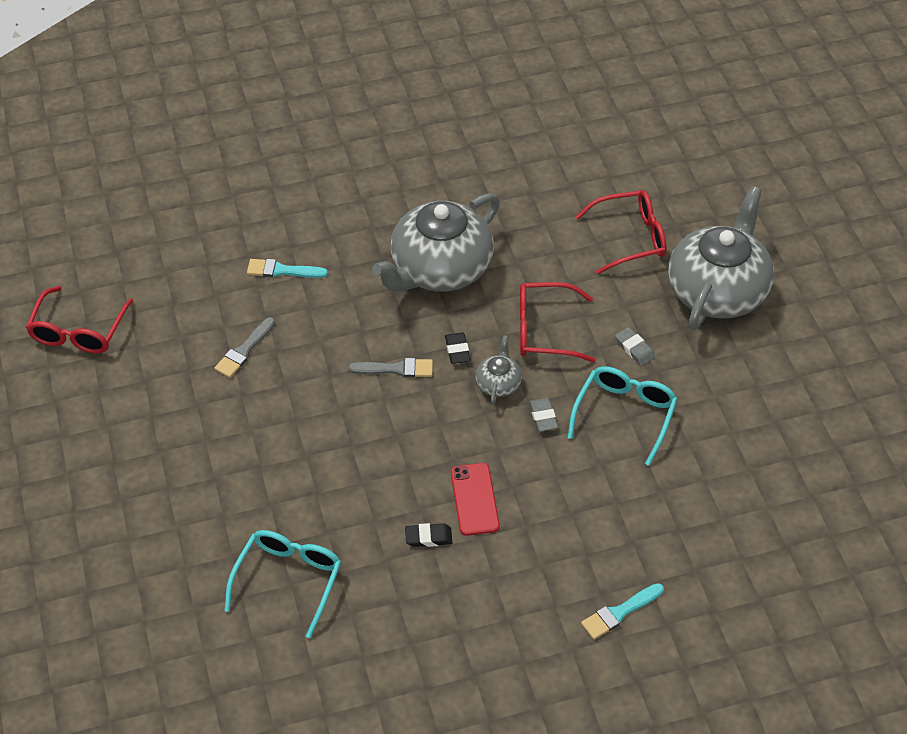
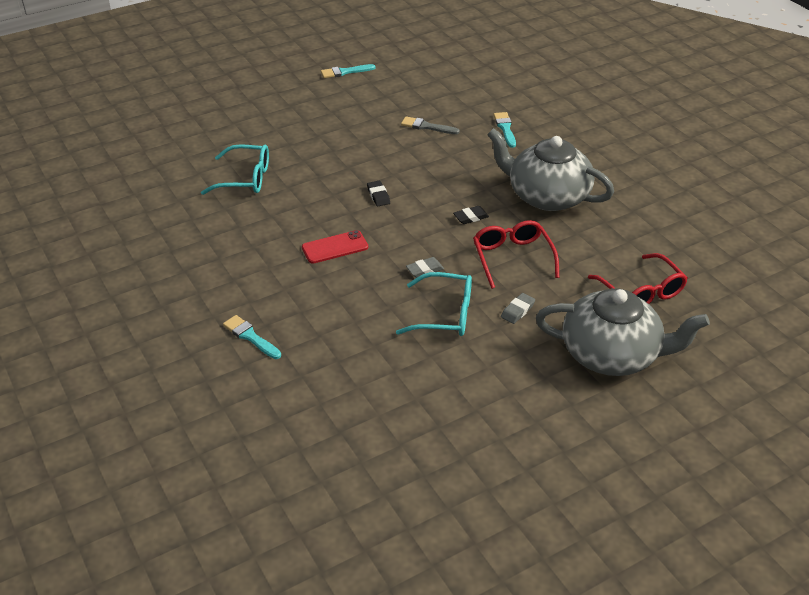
camera: 75 degrees right, 10 degrees down
(56, 416) = (345, 72): none -> turquoise brush
(79, 331) = (414, 65): red glasses -> none
(396, 369) = (440, 192): grey brush -> none
(428, 537) = (295, 231): black eraser -> black eraser (378, 196)
(498, 383) = (448, 242): grey teapot -> none

